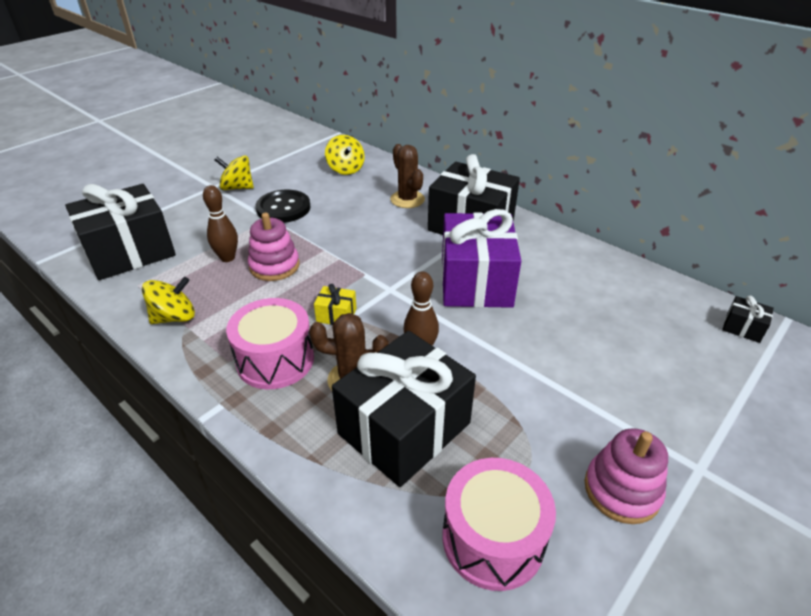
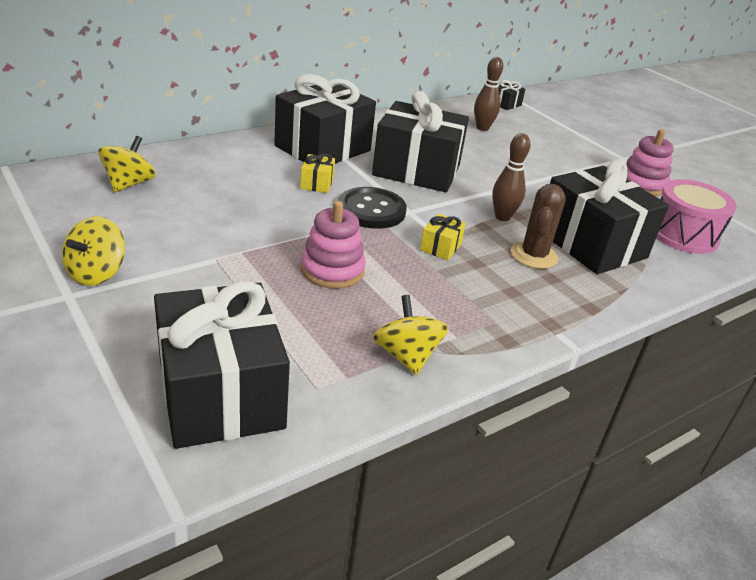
camera: 80 degrees left, 5 degrees down
(227, 258) = (293, 302): brown bowling pin -> brown bowling pin (482, 128)
(275, 360) = (500, 293): pink drum -> none
(283, 208) = (196, 244): black button -> black button (371, 210)
(345, 169) = (129, 184): yellow spinning top -> yellow spinning top turned 60 degrees counterclockwise
(403, 235) = (317, 183): none -> yellow gift
(407, 199) = (244, 165): brown cactus -> none
(475, 282) = (416, 170): purple gift -> black gift

